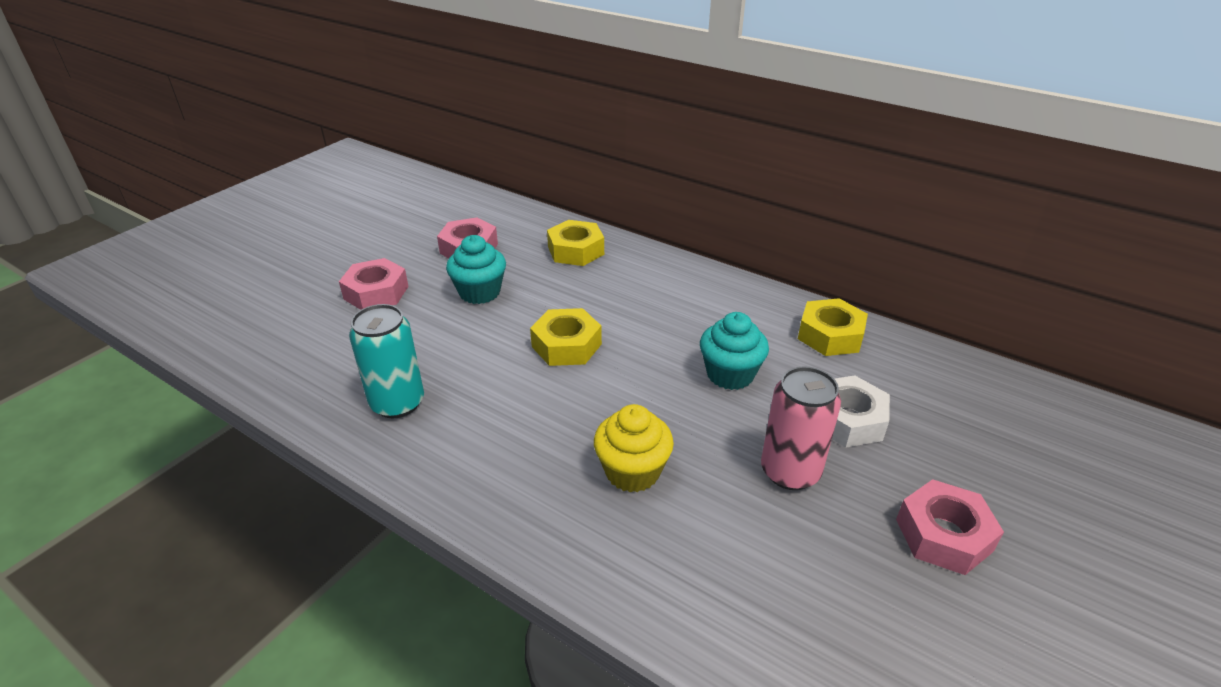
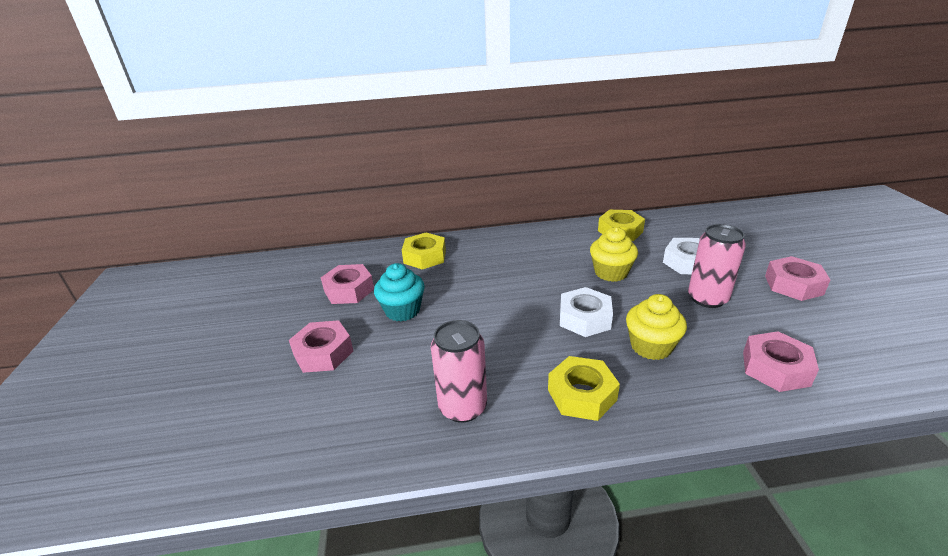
camera: 40 degrees left, 5 degrees down
(397, 403) = (463, 407): turquoise can -> pink can
(566, 345) = (508, 308): yellow nut -> yellow nut (582, 395)
(618, 401) = (584, 318): none -> white nut
(723, 589) = (775, 368): none -> pink nut
(730, 374) = (611, 273): turquoise cupcake -> yellow cupcake

